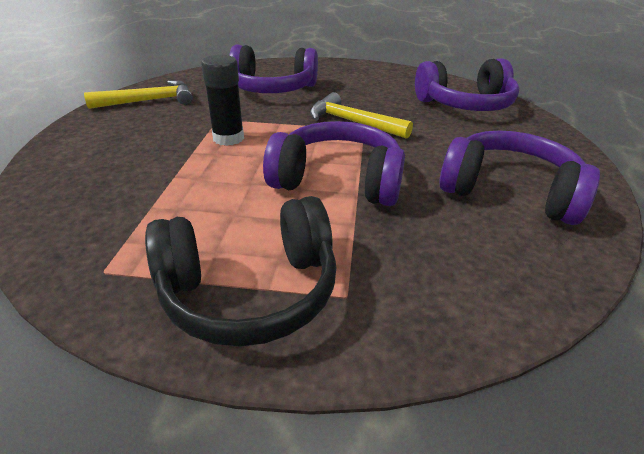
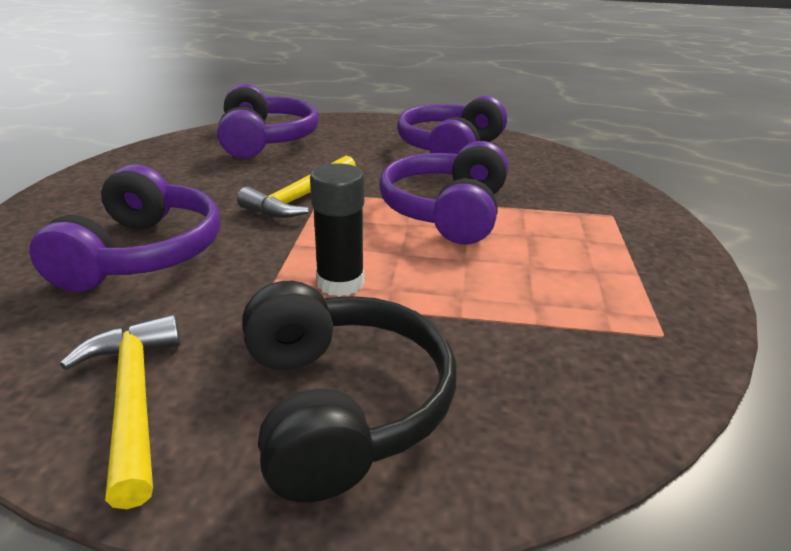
camera: 90 degrees left, 5 degrees down
(250, 290) = (632, 252): black headphones -> black headphones (341, 405)

